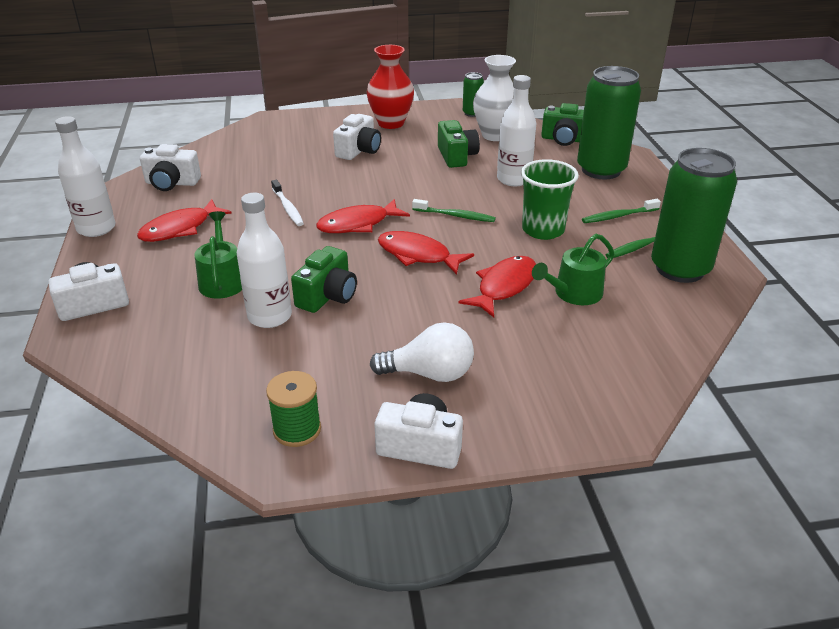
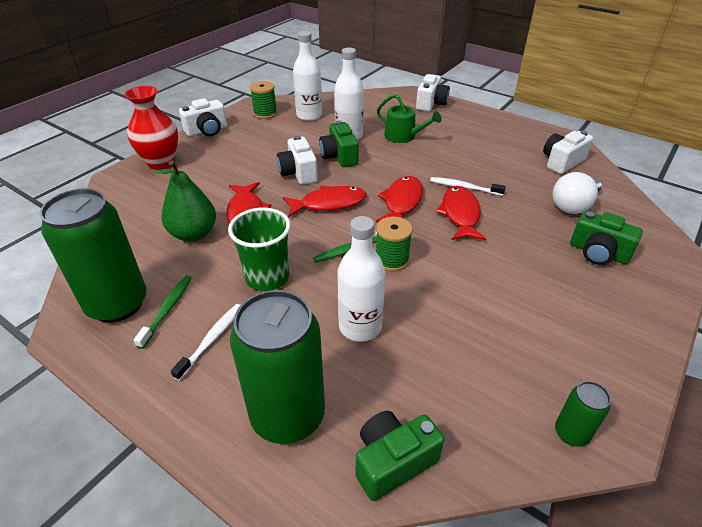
camera: 135 degrees right, 5 degrees up
(96, 228) = (518, 123): white bottle -> white bottle (309, 115)
(180, 229) = (484, 144): red fish -> red fish (460, 214)
(359, 151) = (537, 269): white camera -> white camera (298, 173)
(391, 123) = (596, 332): red vase -> red vase (161, 163)
(429, 374) = (235, 152): white light bulb -> white light bulb (573, 205)
(437, 196) = (392, 260): none -> green spool
(456, 156) = (454, 324): green camera -> green camera (598, 253)
(495, 135) = (476, 399): white vase -> none
(574, 293) = (193, 234): green watering can -> green pear
(618, 216) = (212, 339): green toothbrush -> white toothbrush

